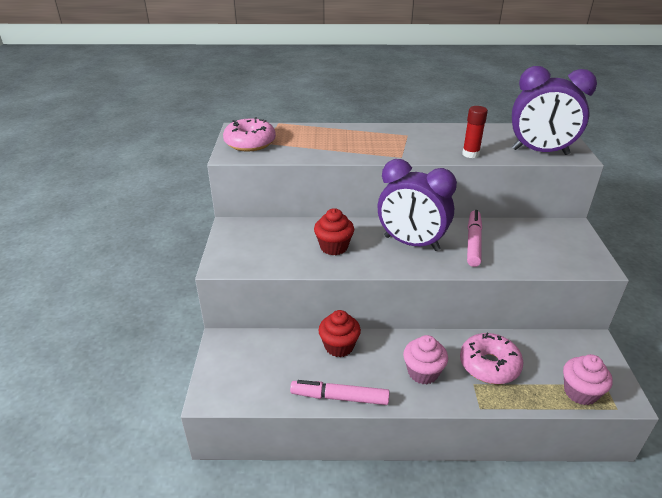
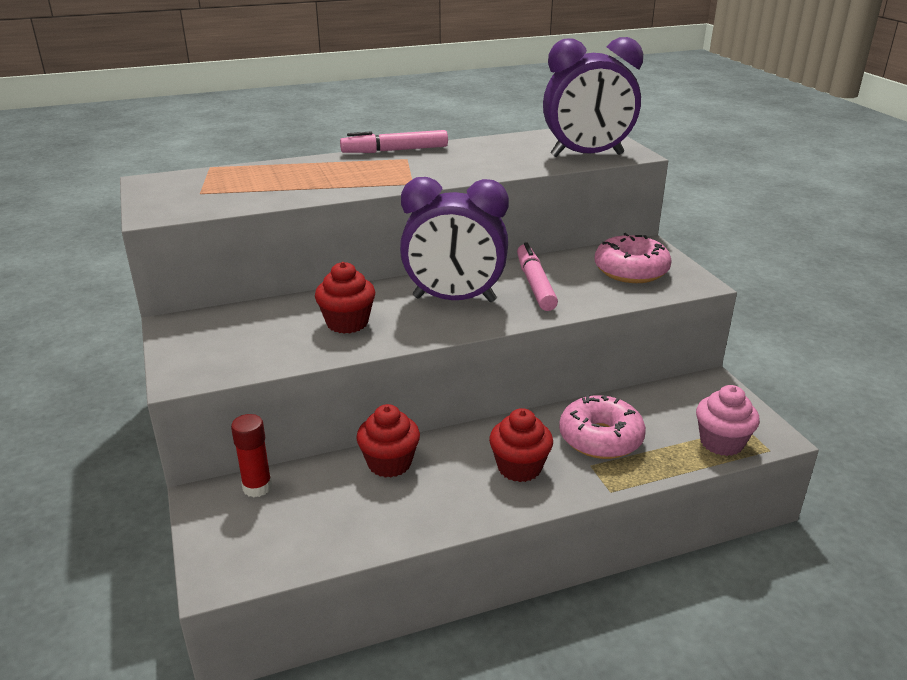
camera: 20 degrees left, 5 degrees down
(250, 143) = (178, 196): pink donut -> pink donut (631, 271)
(340, 397) = (418, 527): pink marker -> pink marker (395, 151)
(423, 372) = (519, 467): pink cupcake -> red cupcake
(470, 154) = (502, 169): red glue stick -> red glue stick (257, 487)

